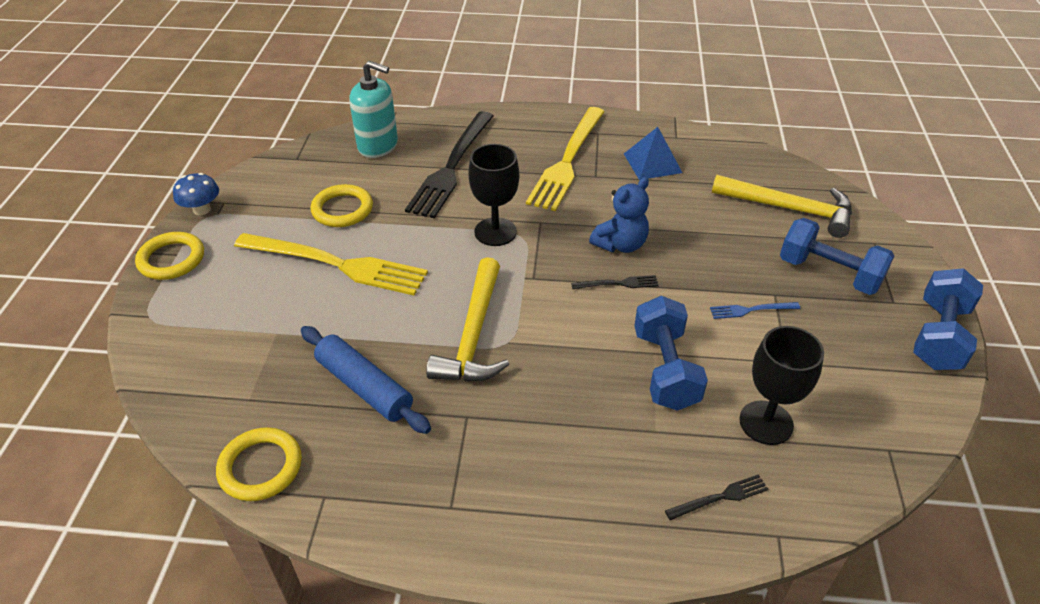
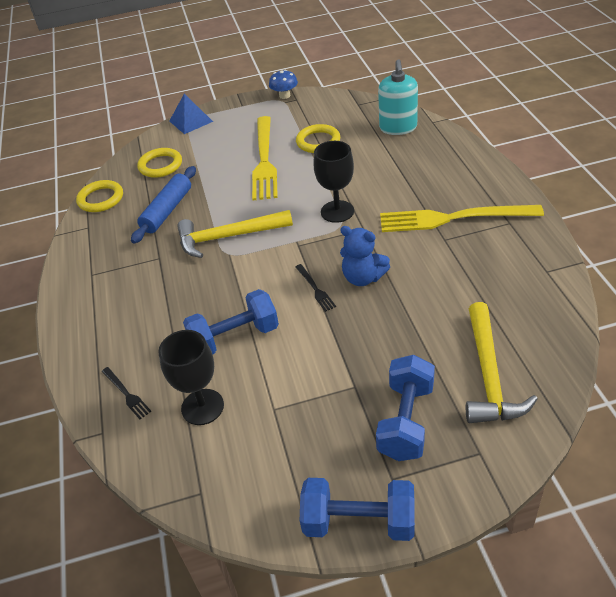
camera: 75 degrees right, 0 degrees up
(171, 259) = (237, 106): yellow ring -> yellow ring (160, 165)
(452, 166) = (399, 166): black fork -> none
(652, 163) = (491, 266): blue pyramid -> blue pyramid (191, 121)
(751, 310) = (325, 374): blue fork -> none

